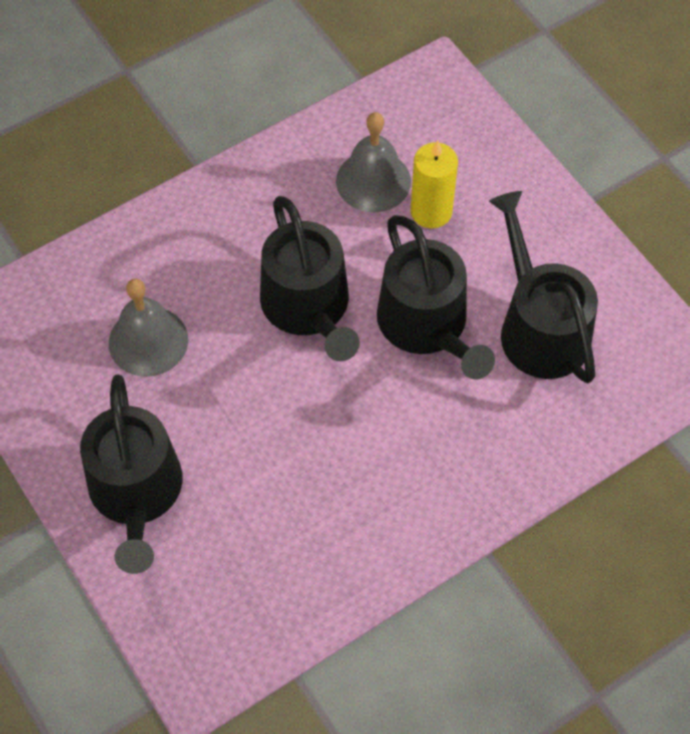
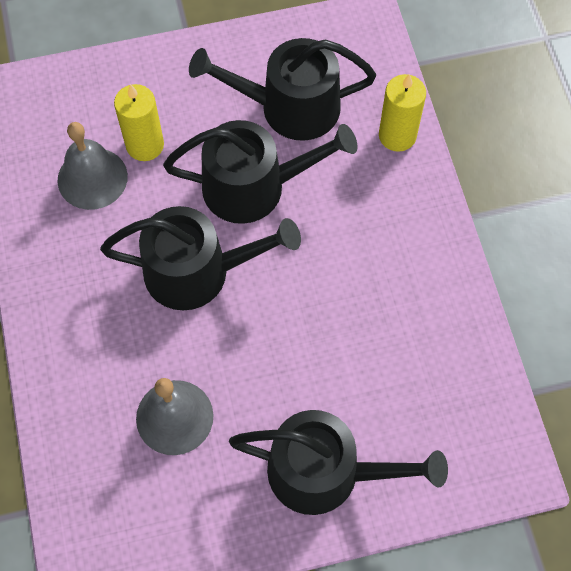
camera: 70 degrees left, 5 degrees up
(554, 445) = (397, 135): none -> yellow candle

